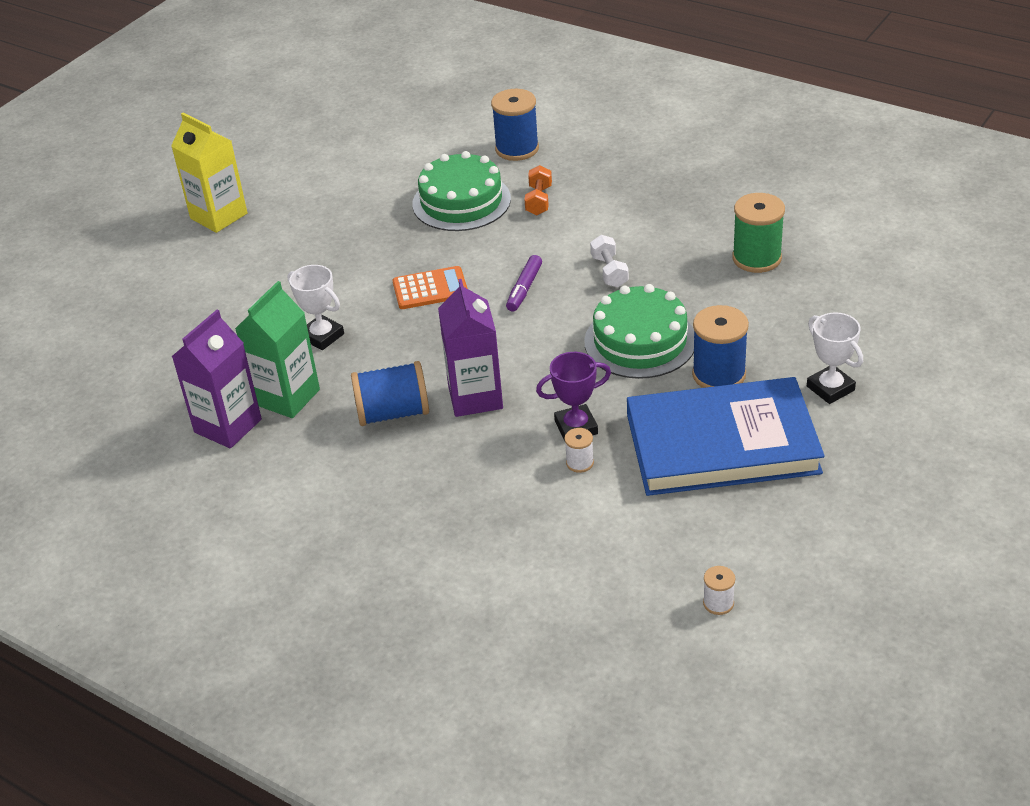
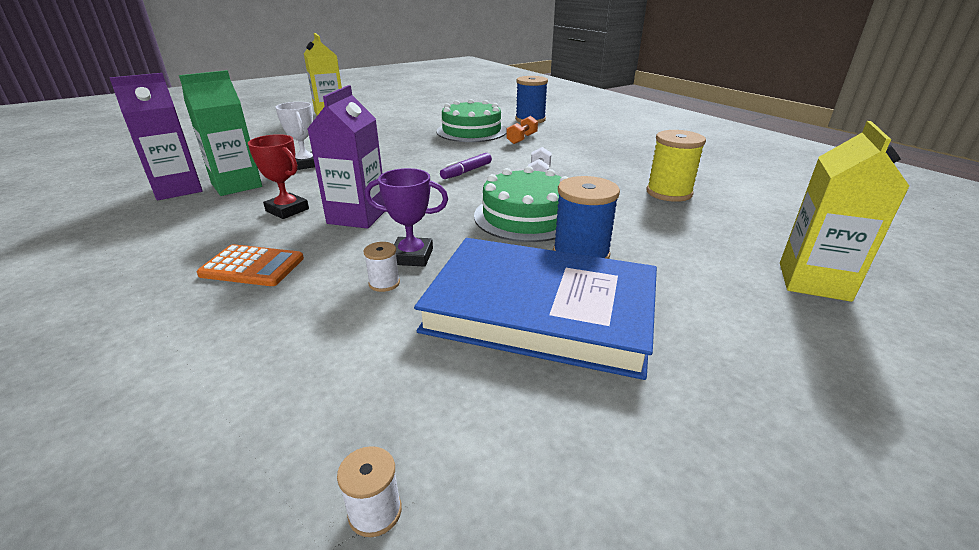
camera: 20 degrees right, 10 degrees down
(393, 413) = (287, 210): blue spool -> red trophy
(430, 289) = (403, 159): orange calculator -> orange calculator (252, 266)
(756, 258) = (669, 193): green spool -> yellow spool
(830, 388) = (698, 296): white trophy -> none
(911, 342) = (813, 281): none -> yellow carton

